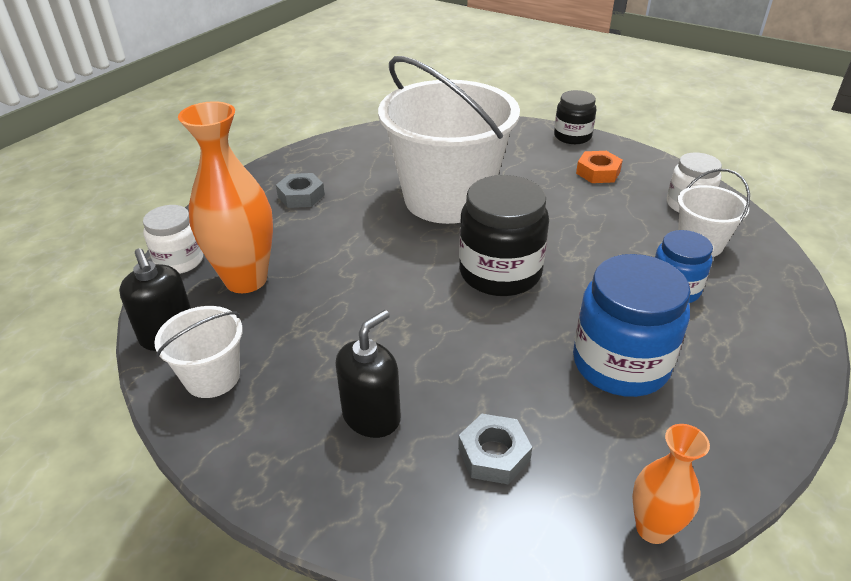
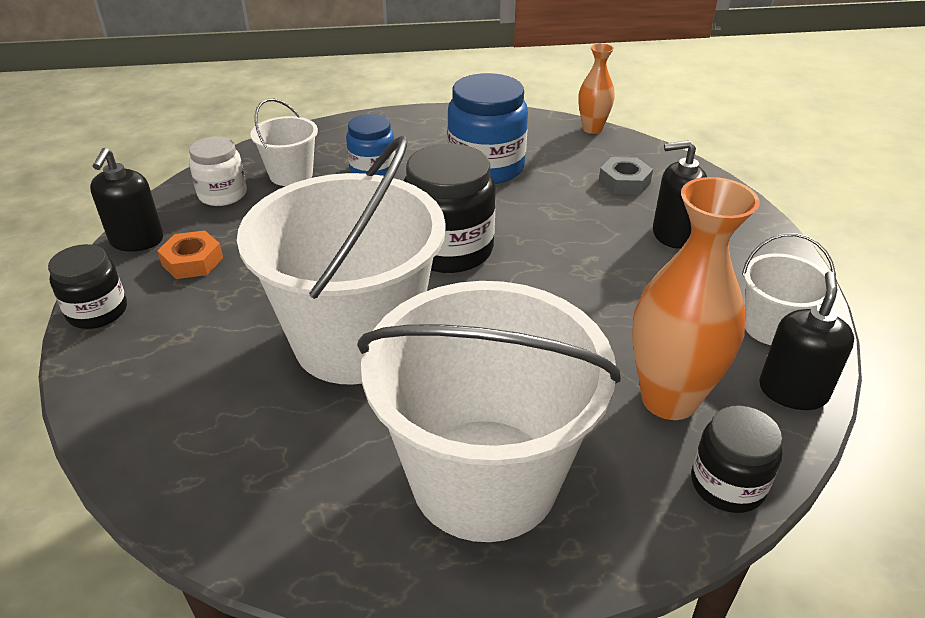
camera: 130 degrees left, 0 degrees up
(179, 261) = (727, 484): white jar -> black jar
(301, 196) = (484, 478): grey nut -> white bucket
(645, 161) = (137, 240): none -> black soap dispenser

